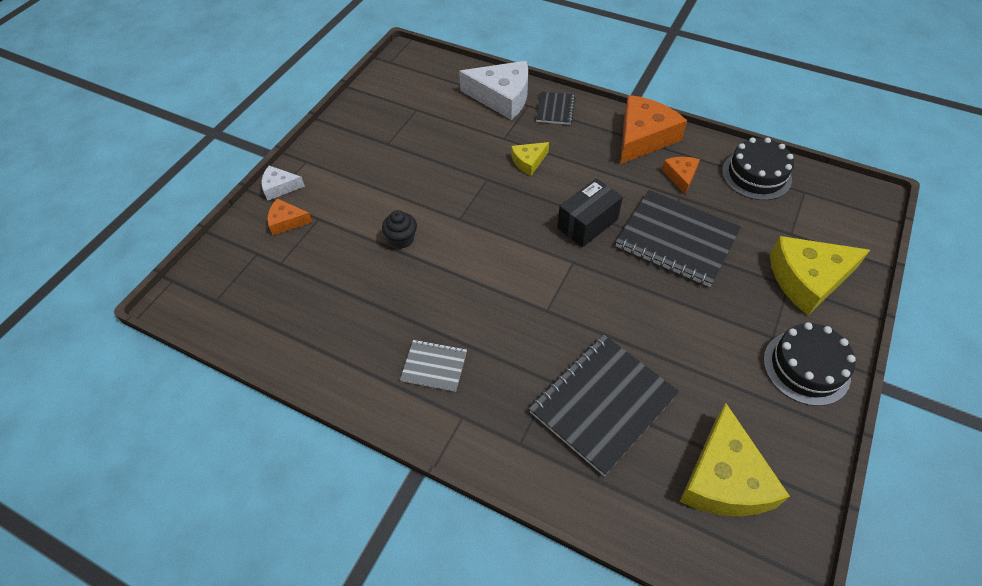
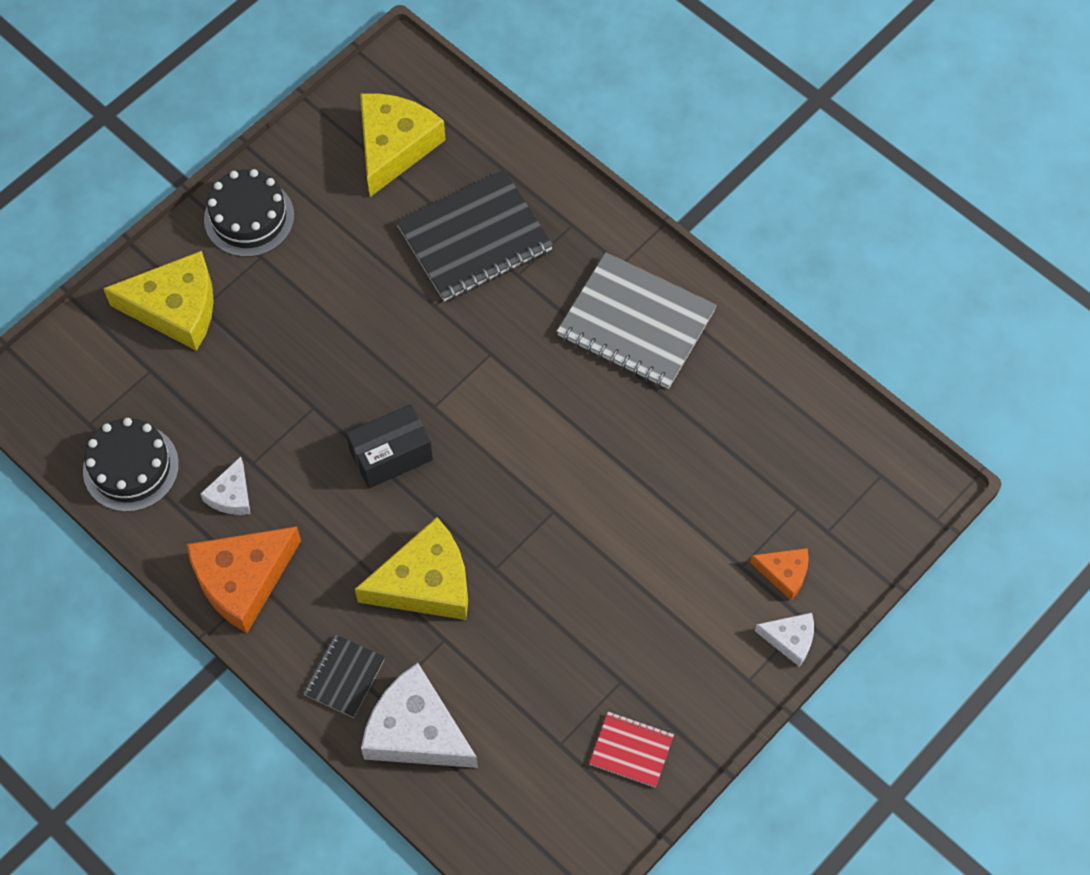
camera: 165 degrees left, 10 degrees up
(373, 116) = (631, 750): none -> red notebook
(402, 239) = (636, 499): black cupcake -> none
(434, 366) = (636, 323): grey notebook -> grey notebook, size x1.98
(528, 161) = (425, 583): yellow cheese -> yellow cheese, size x1.95
(676, 239) = (293, 401): black notebook -> none
(680, 176) = (231, 495): orange cheese -> white cheese

